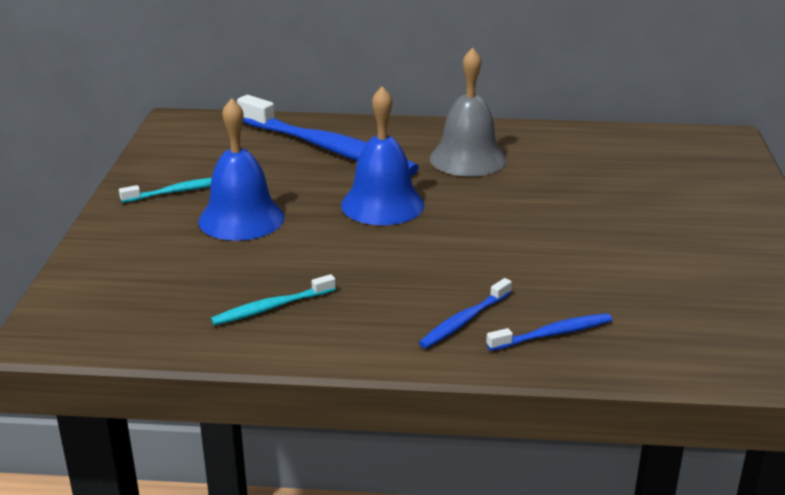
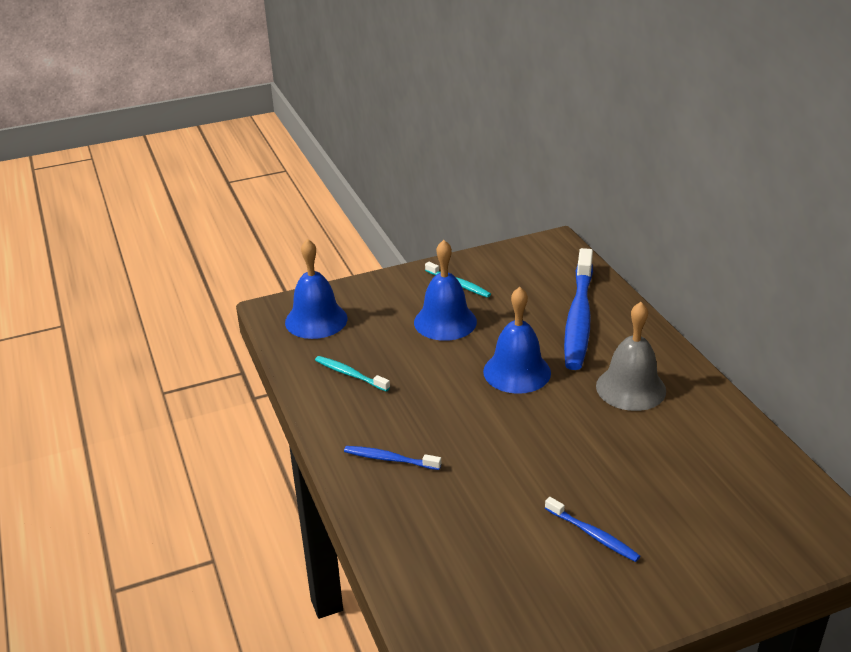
camera: 65 degrees right, 5 degrees up
(120, 304) = (316, 320): none -> blue bell
(553, 334) = (401, 506): blue toothbrush -> blue toothbrush (593, 535)

